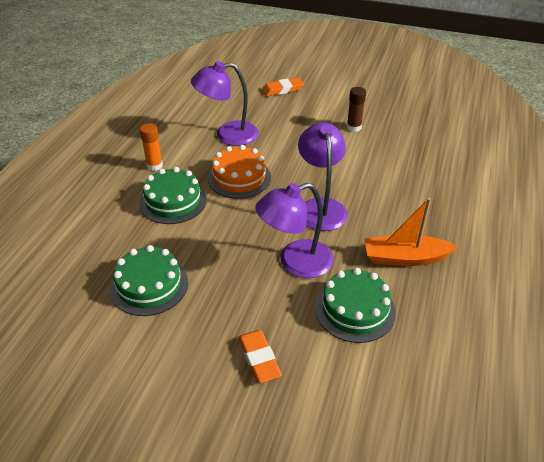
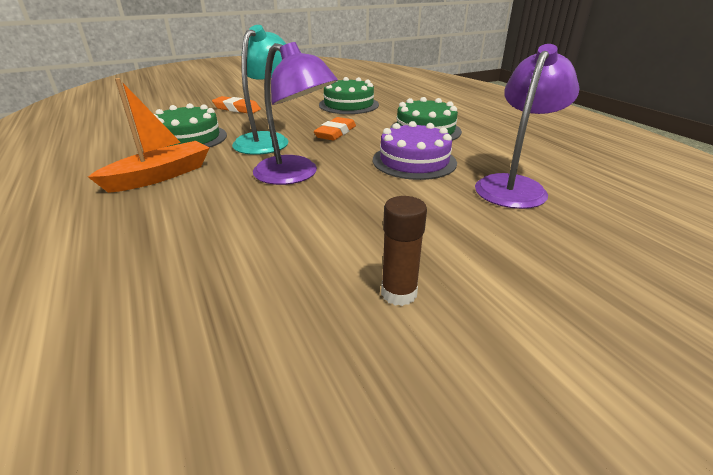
camera: 135 degrees right, 10 degrees down
(154, 166) = (495, 139): orange glue stick -> none
(239, 177) = (414, 161): orange cake -> purple cake
(282, 90) = (645, 295): orange eraser -> orange eraser (335, 133)
(295, 262) = (267, 140): purple lamp -> turquoise lamp

